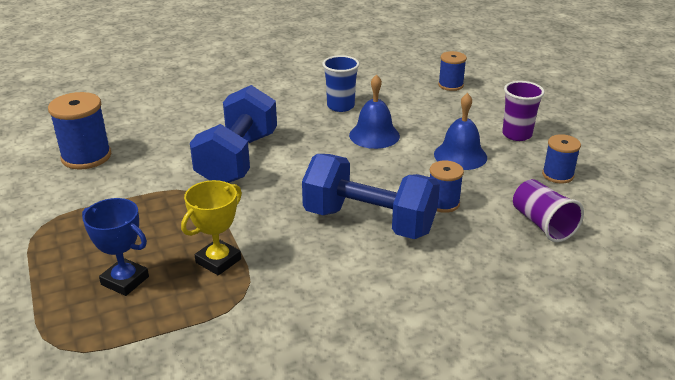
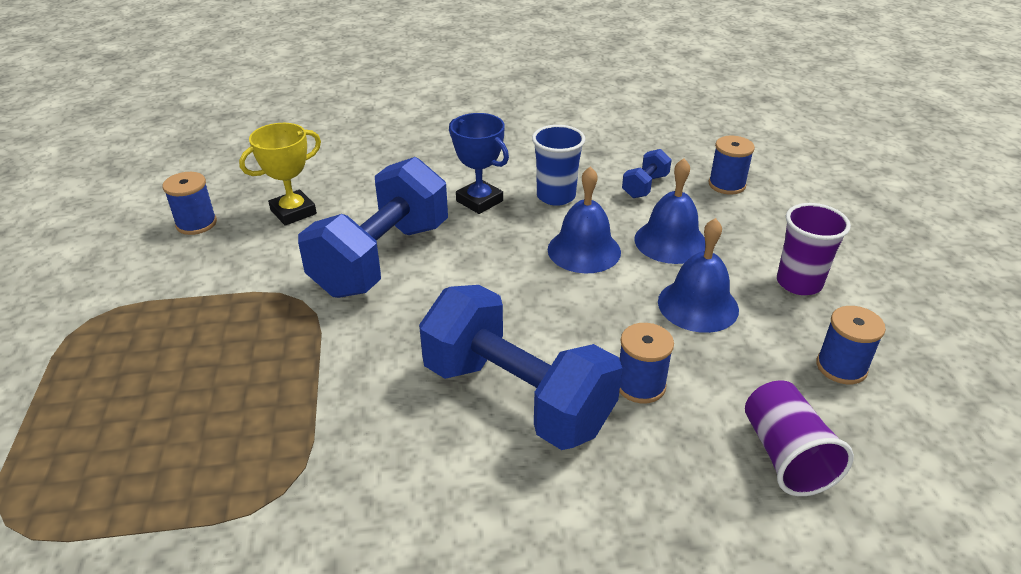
camera: 15 degrees right, 5 degrees up
(86, 157) = (196, 223): blue spool -> blue spool, size x0.61
(125, 281) = (143, 429): blue trophy -> blue trophy (479, 201)
(218, 261) = (278, 422): yellow trophy -> yellow trophy (293, 212)
(398, 93) = (645, 186): none -> blue dumbbell
(428, 122) = (670, 241): none -> blue bell

